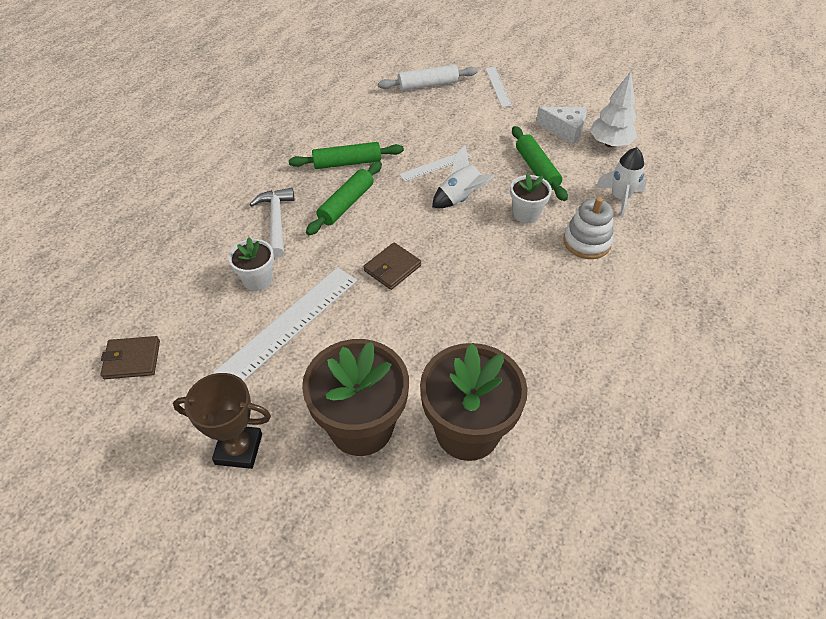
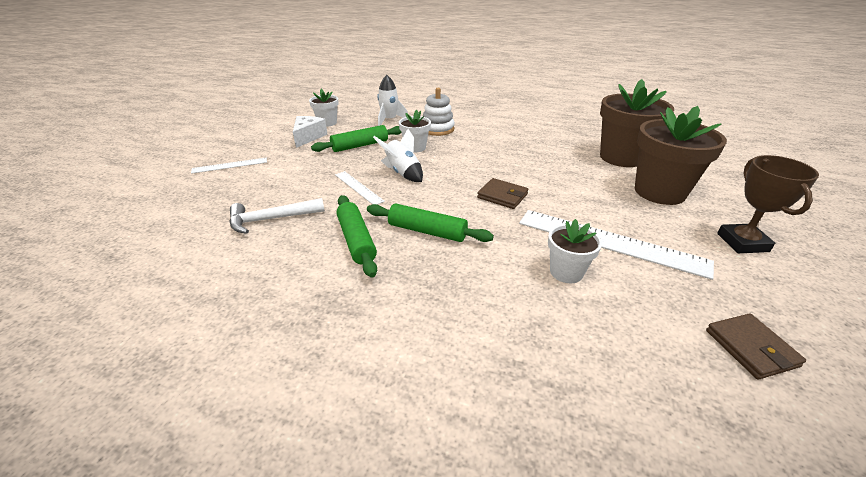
camera: 100 degrees left, 15 degrees down
(276, 221) = (471, 277): white hammer -> white hammer (271, 219)
(428, 85) = (209, 203): white rolling pin -> none
(610, 143) = (327, 123): white tree -> white flower pot

